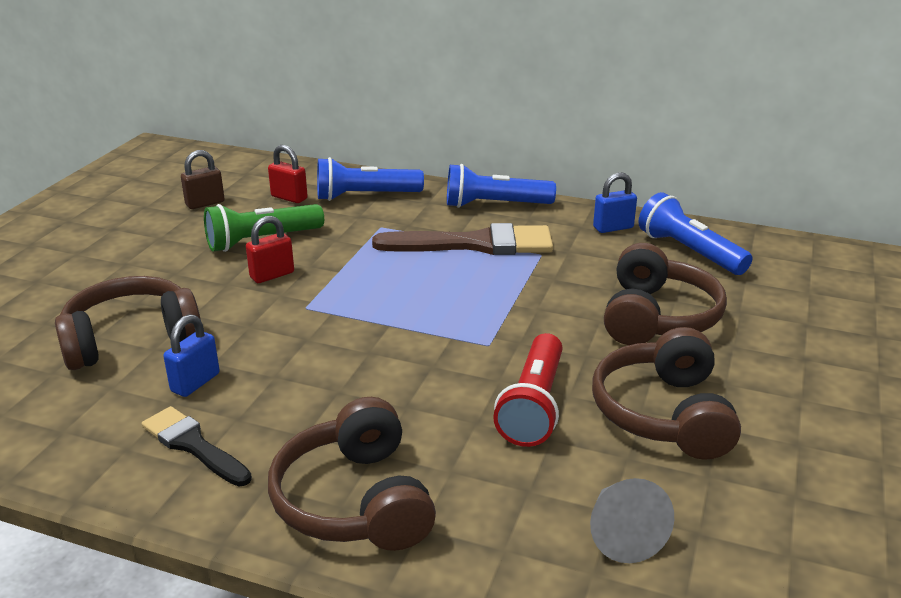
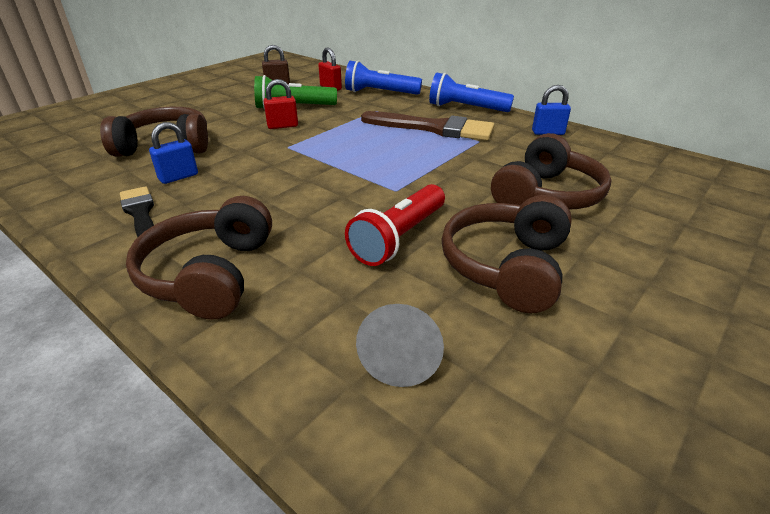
camera: 20 degrees right, 5 degrees up
(689, 252) = (602, 156): blue flashlight -> none

